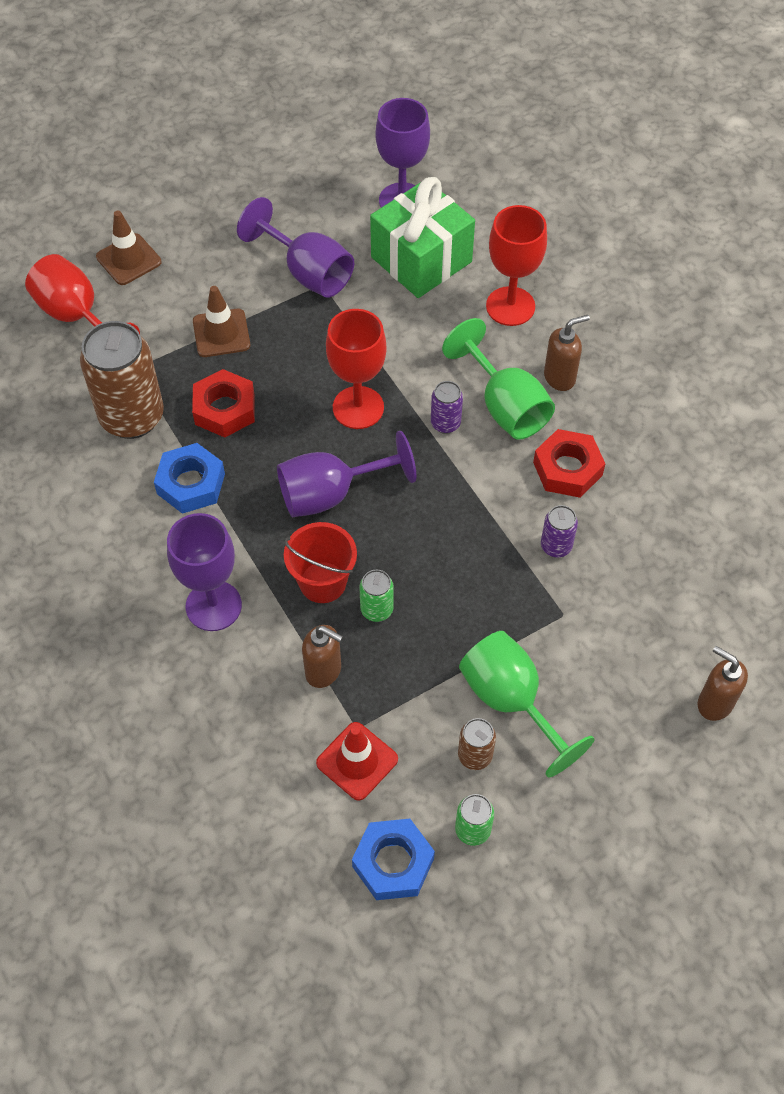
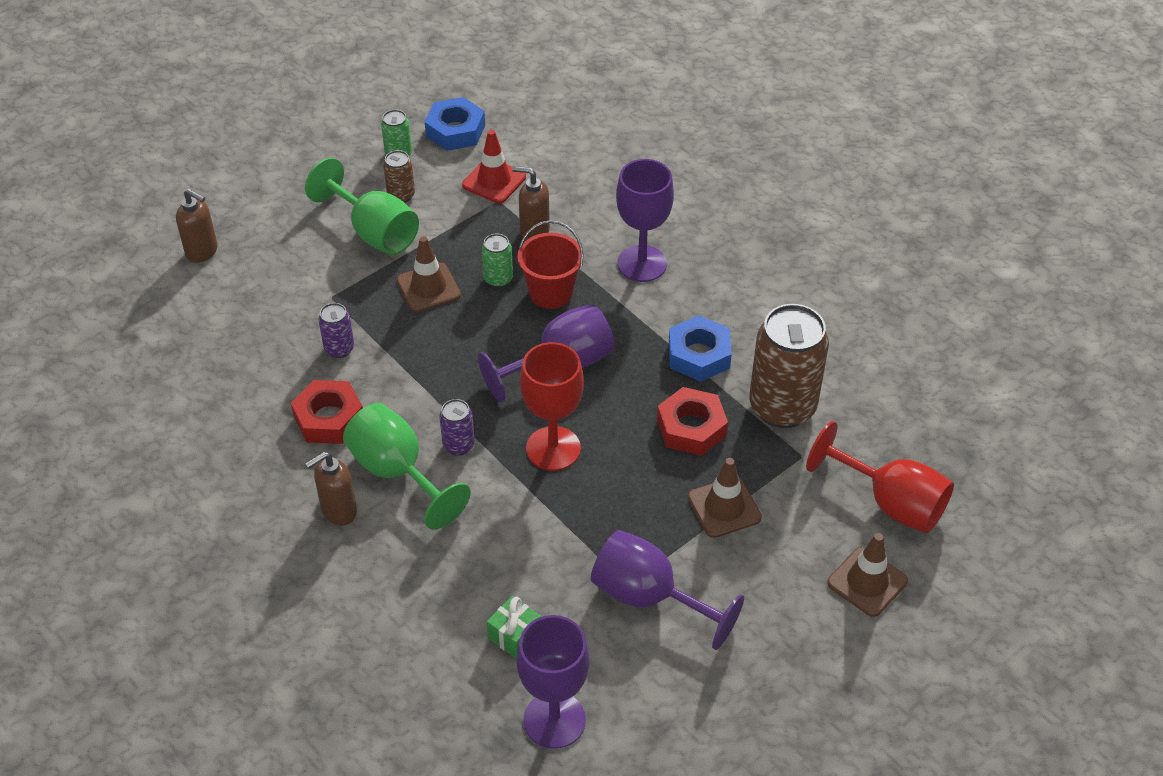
camera: 170 degrees right, 10 degrees down
(421, 259) = (514, 635): green gift -> green gift, size x0.43
(455, 610) = (428, 288): none -> brown traffic cone
(510, 306) = (399, 589): red goblet -> none

